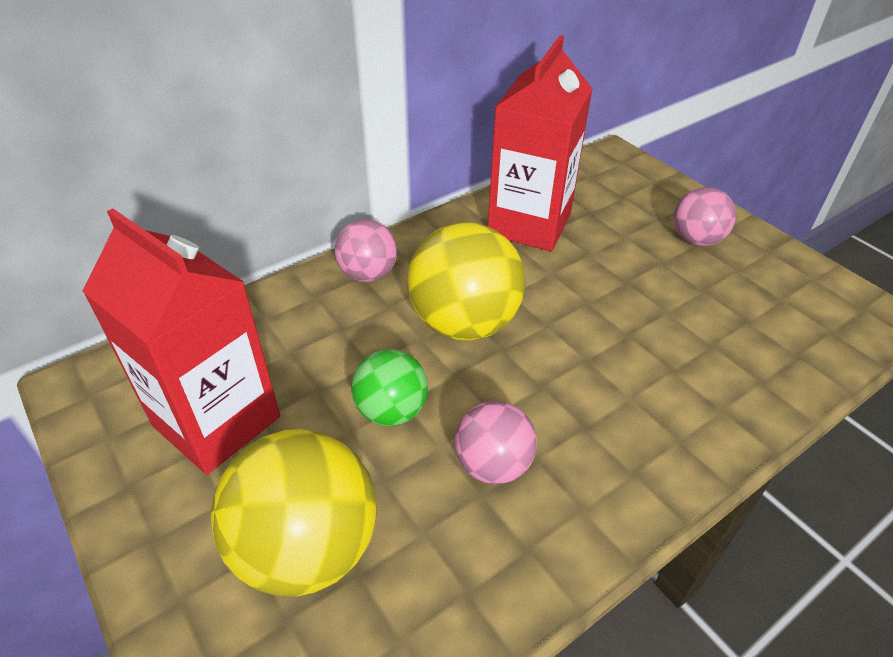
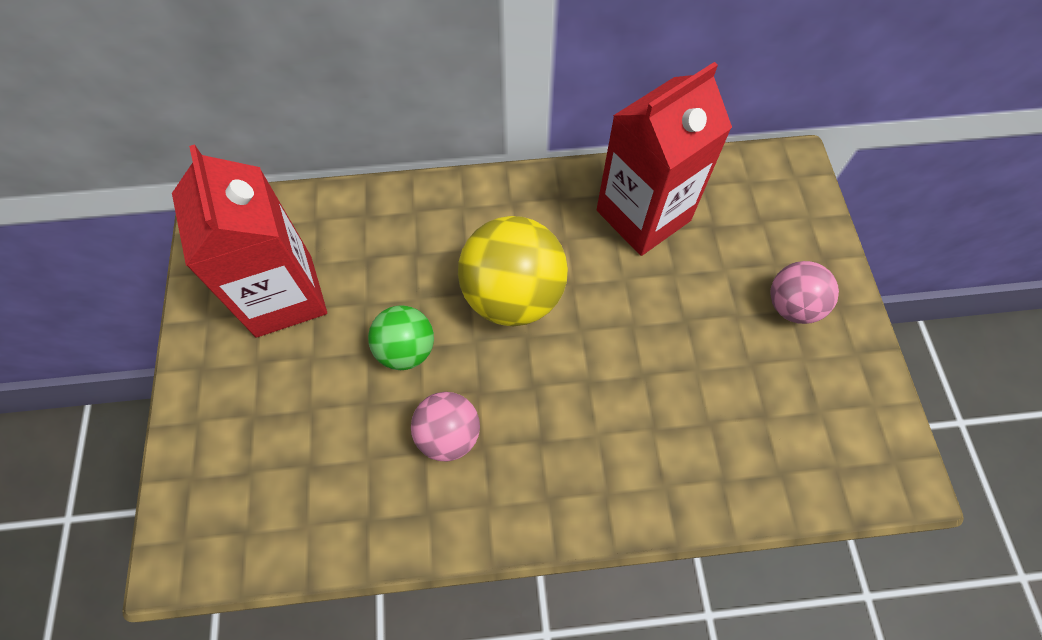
camera: 30 degrees right, 20 degrees up
(307, 547) = (288, 428): yellow ball -> none
(368, 274) = (468, 208): pink ball -> none

